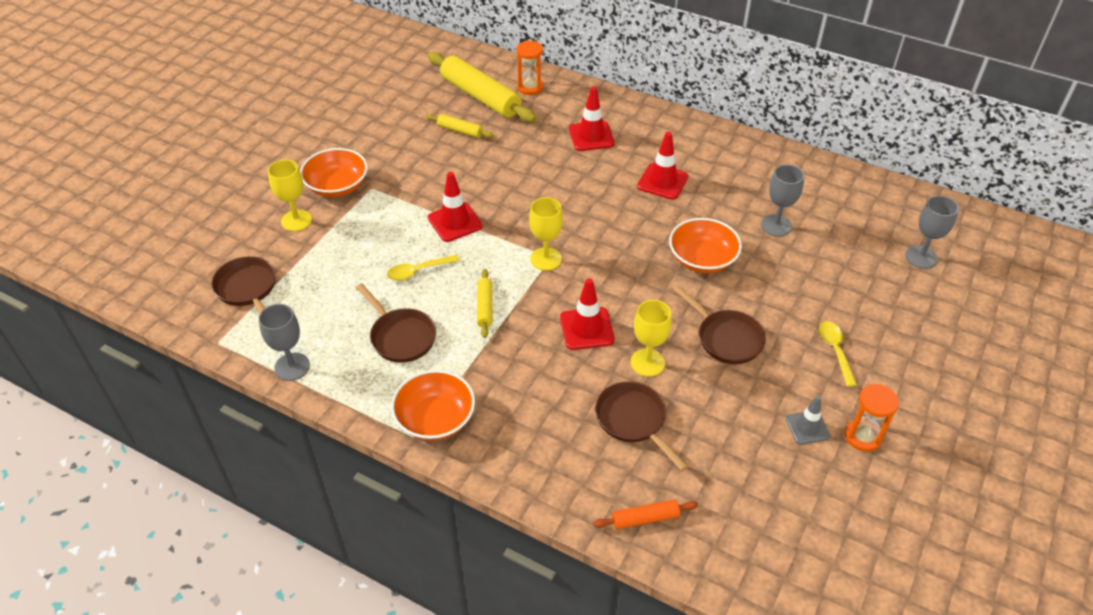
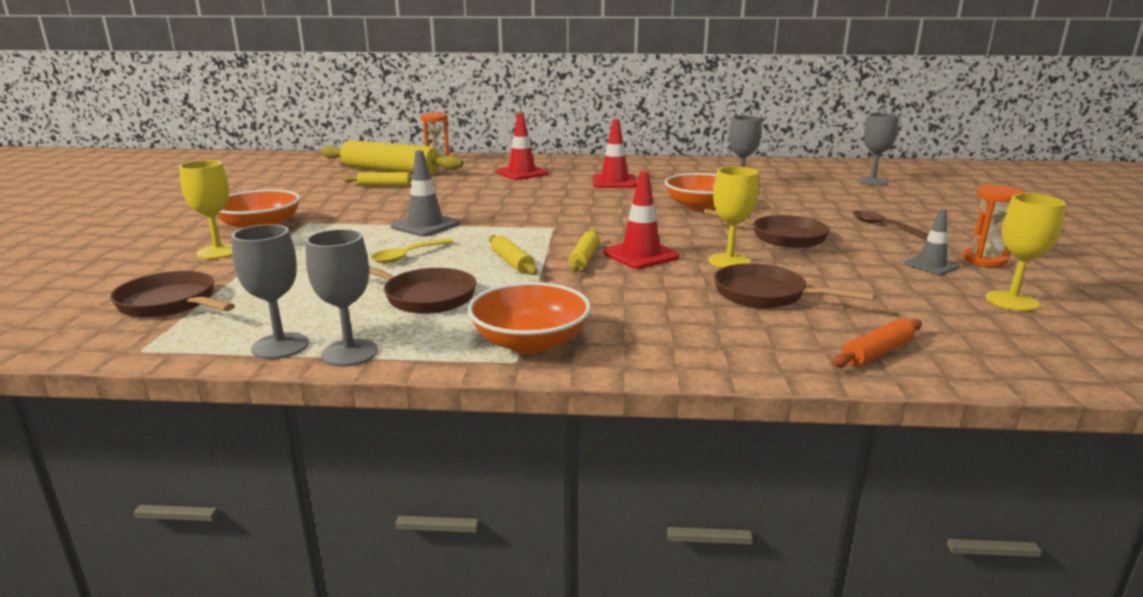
camera: 25 degrees left, 25 degrees down
(326, 390) = (349, 353): none -> grey goblet
(455, 222) = (425, 225): red traffic cone -> grey traffic cone
(541, 319) = (584, 258): none -> yellow rolling pin
(546, 259) = (549, 228): yellow goblet -> yellow goblet (1011, 301)
(835, 351) = (884, 226): yellow spoon -> brown spoon

